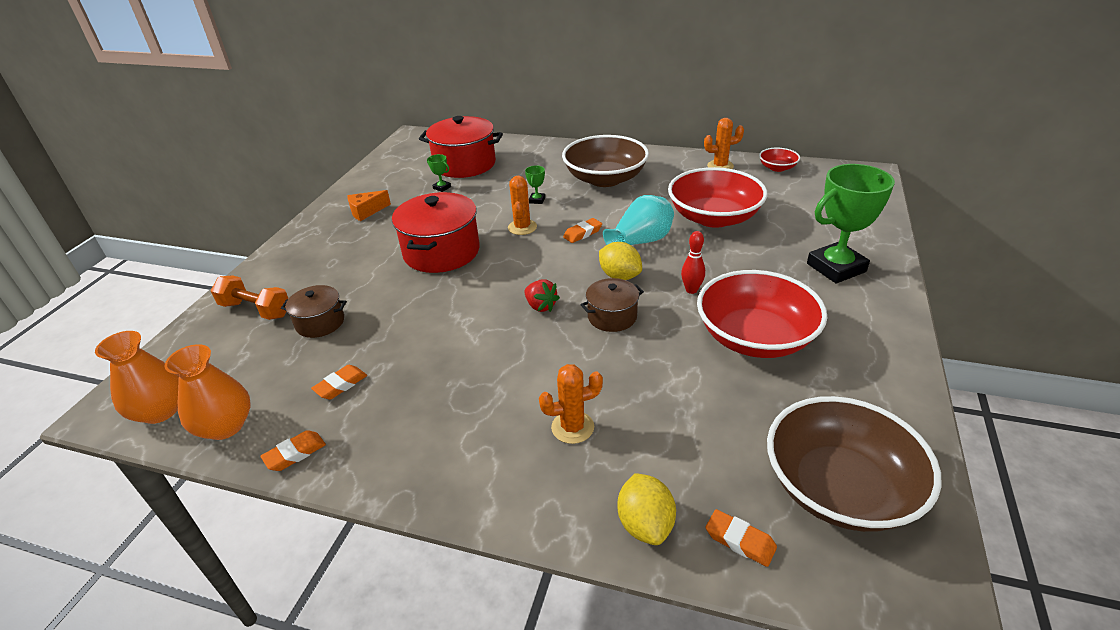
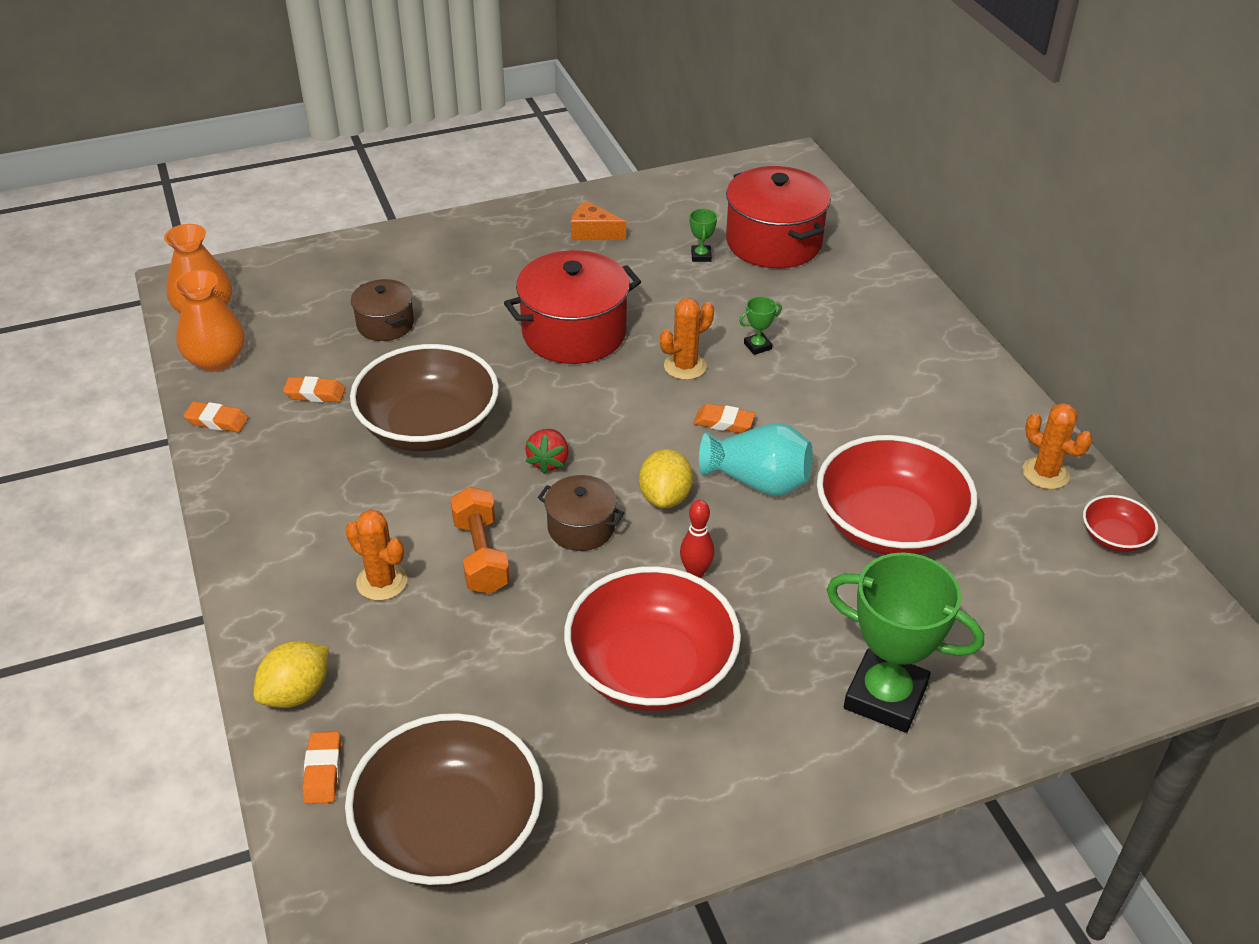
camera: 50 degrees right, 5 degrees up
(256, 309) = (368, 272): orange dumbbell -> orange dumbbell (481, 555)
(605, 179) = (877, 378): brown bowl -> brown bowl (429, 426)

